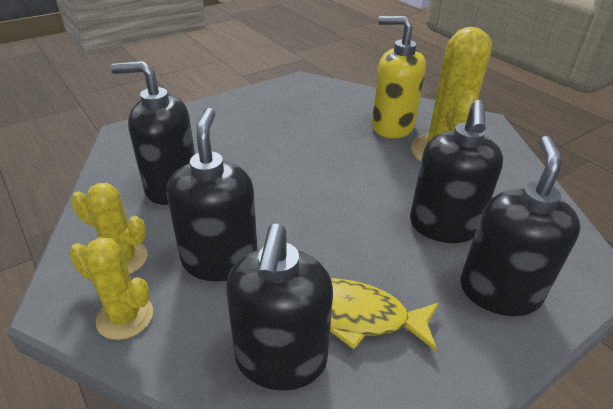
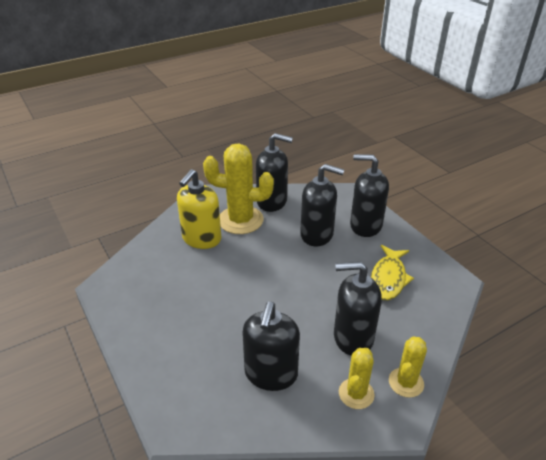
camera: 85 degrees left, 0 degrees up
(281, 360) = (421, 309): black soap dispenser -> black soap dispenser (272, 201)

